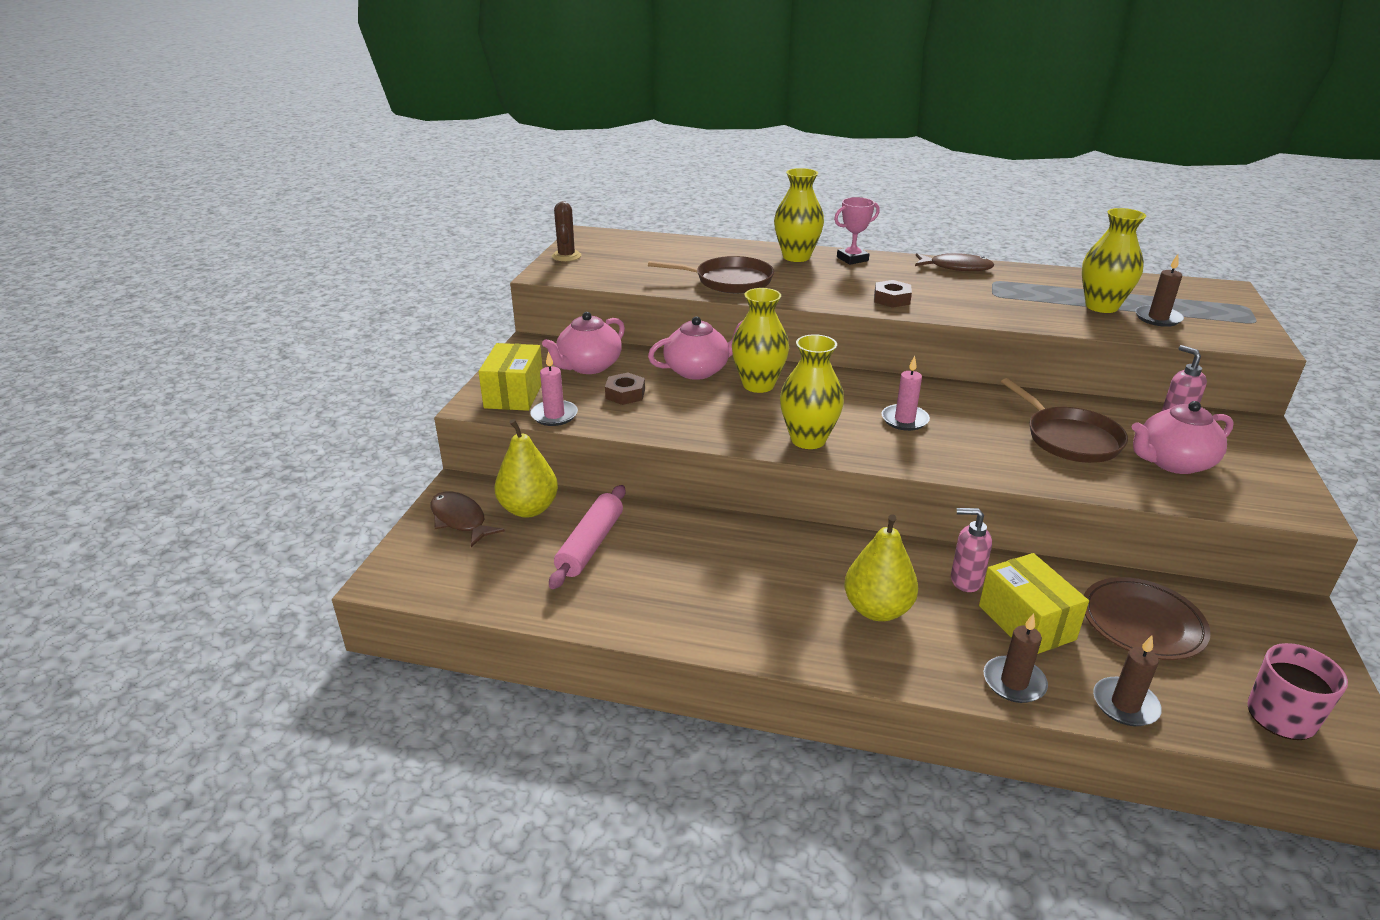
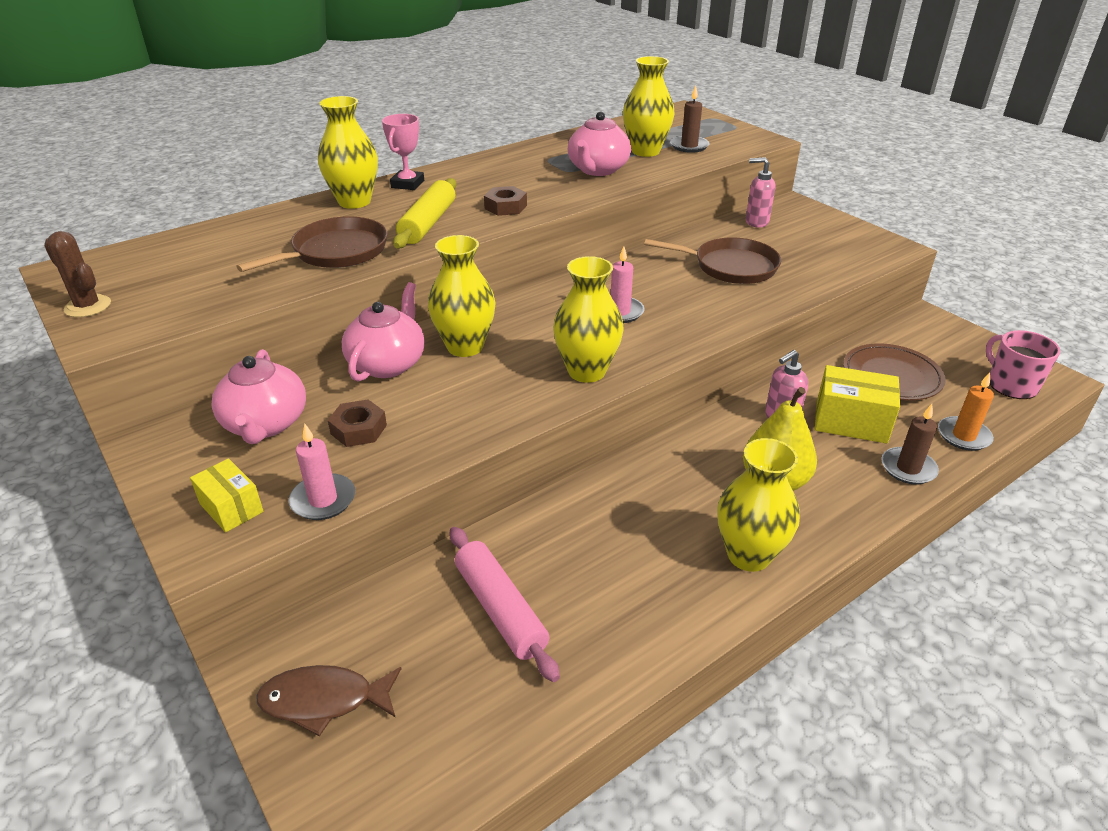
camera: 50 degrees left, 5 degrees up
(514, 394) = (231, 508): yellow box -> yellow box, size x0.62
(529, 509) = (380, 625): yellow pear -> none
(775, 630) = (748, 555): none -> yellow vase
(816, 288) = (427, 223): none -> yellow rolling pin
(956, 267) = (501, 159): brown fish -> none
(1125, 704) = (963, 436): brown candle -> orange candle
(1172, 462) = (801, 251): pink teapot -> pink teapot (597, 170)

